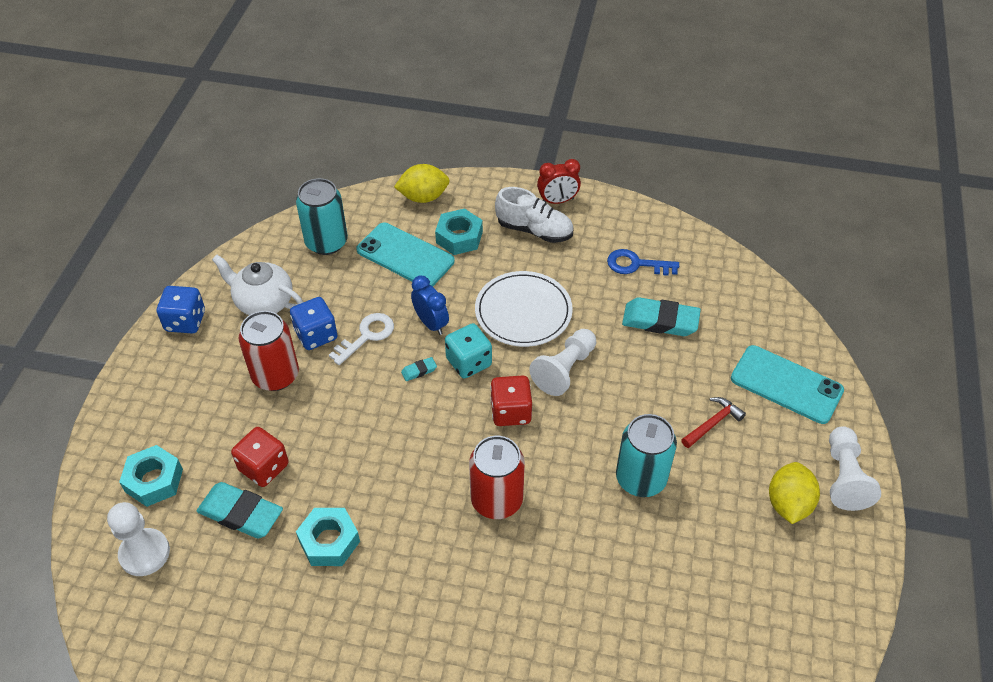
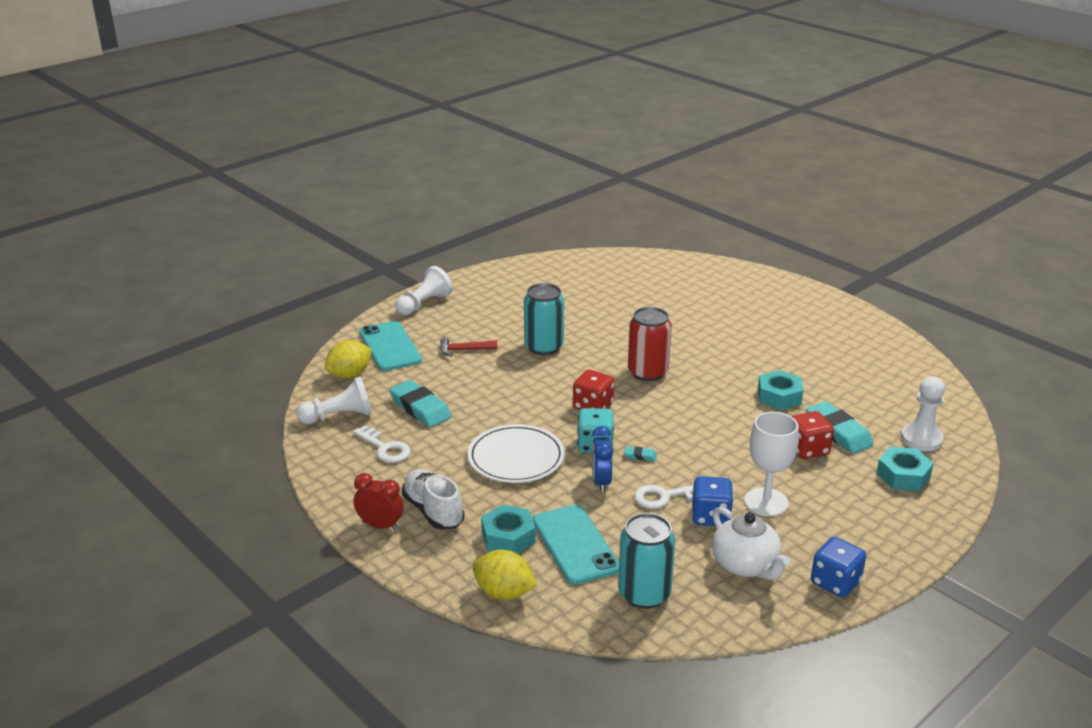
camera: 145 degrees left, 20 degrees down
(275, 375) = (766, 502): red can -> white goblet
(564, 370) = (527, 412): white pawn -> white pawn (339, 416)
(636, 264) = (385, 448): blue key -> white key
(788, 504) = (471, 308): yellow lemon -> yellow lemon (349, 375)

